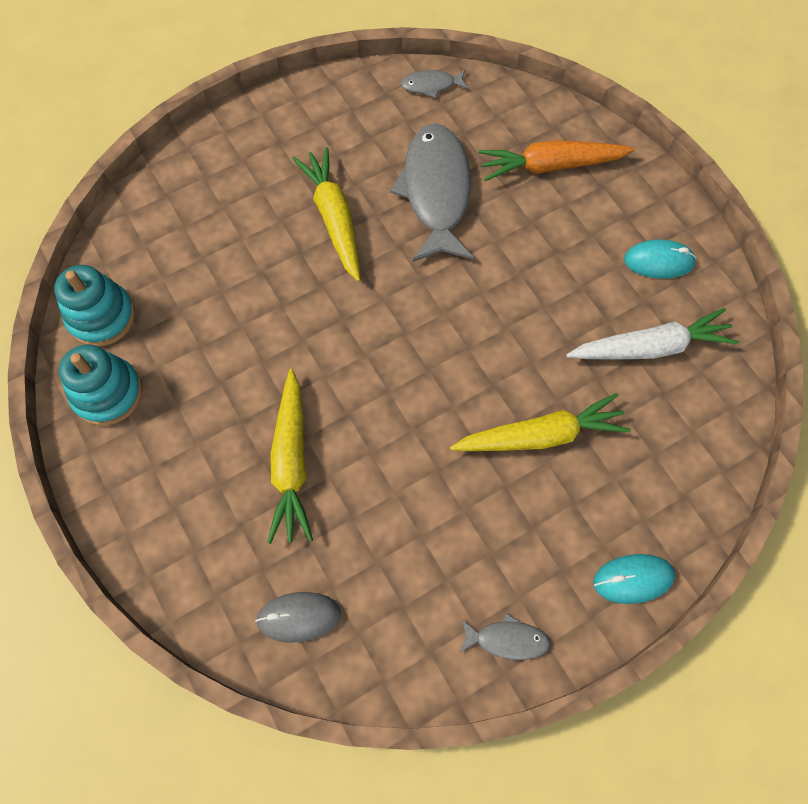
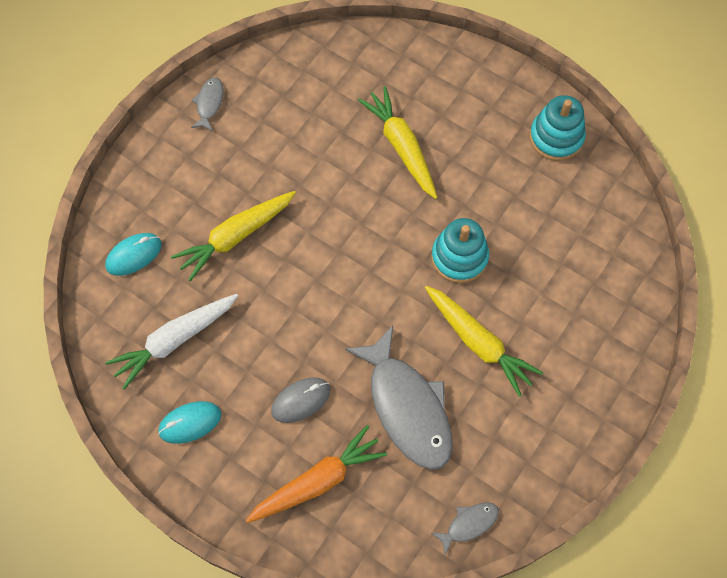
camera: 155 degrees right, 0 degrees up
(101, 317) = (601, 186): turquoise stacking toy -> turquoise stacking toy (459, 257)
(299, 617) = (344, 64): grey mouse -> grey mouse (301, 400)
(507, 640) = (209, 103): grey fish -> grey fish turned 120 degrees clockwise
(633, 579) = (139, 170): turquoise mouse -> turquoise mouse (134, 255)

